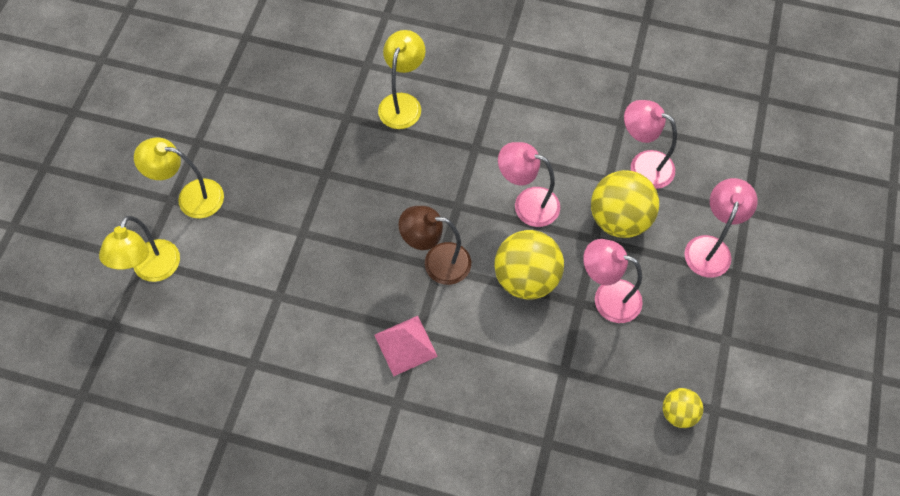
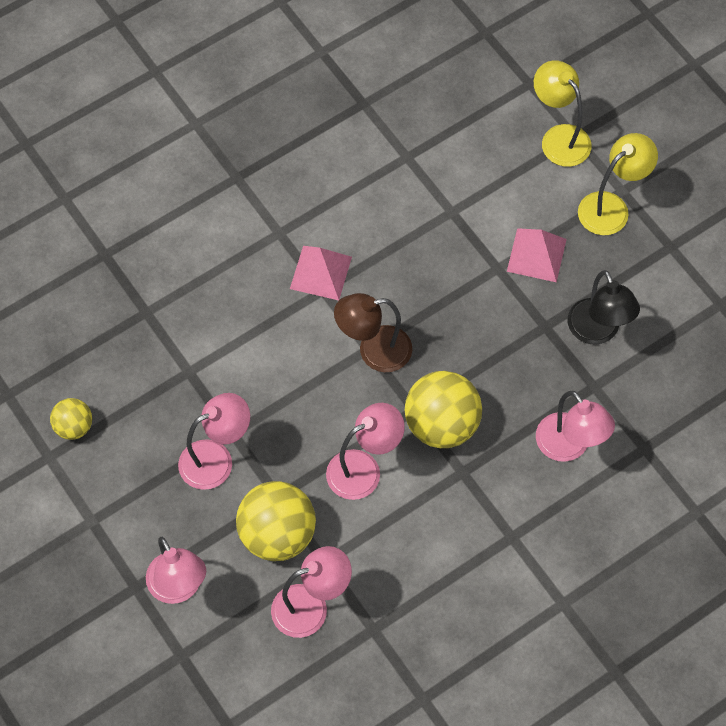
camera: 130 degrees right, 0 degrees up
(271, 216) = (536, 255): none -> pink pyramid
(303, 141) = (597, 332): none -> black lamp
(403, 103) = (569, 447): yellow lamp -> pink lamp
(437, 262) = (374, 351): brown lamp -> brown lamp turned 150 degrees counterclockwise
(526, 278) = (294, 409): yellow ball -> yellow ball (441, 424)

